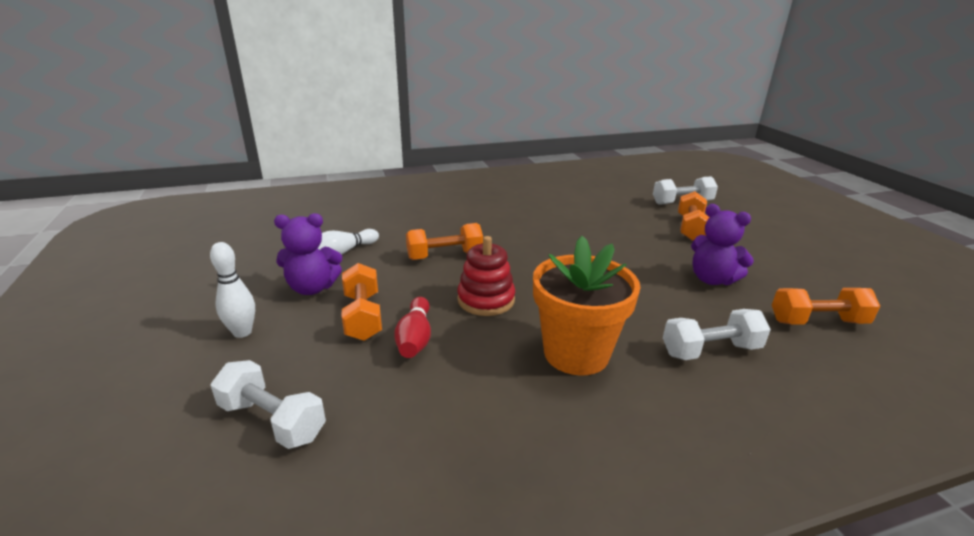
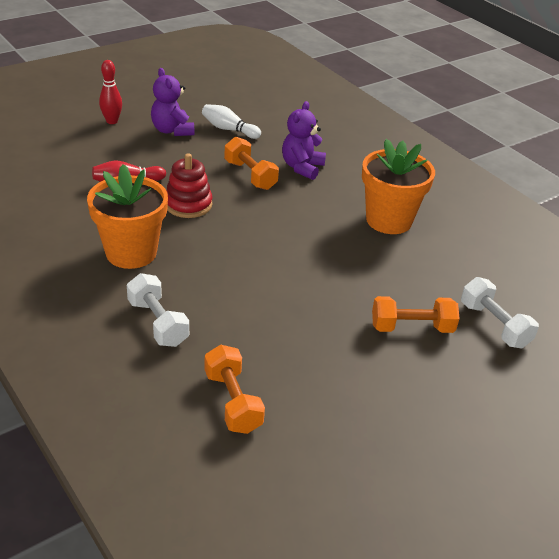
camera: 70 degrees right, 10 degrees up
(242, 332) = (112, 121): white bowling pin -> red bowling pin
(272, 420) = (38, 153): white dumbbell -> none
(363, 316) = (145, 157): orange dumbbell -> none
(546, 210) = (389, 220): none -> orange flower pot
(712, 279) = (287, 334): purple teddy bear -> purple teddy bear (302, 167)

